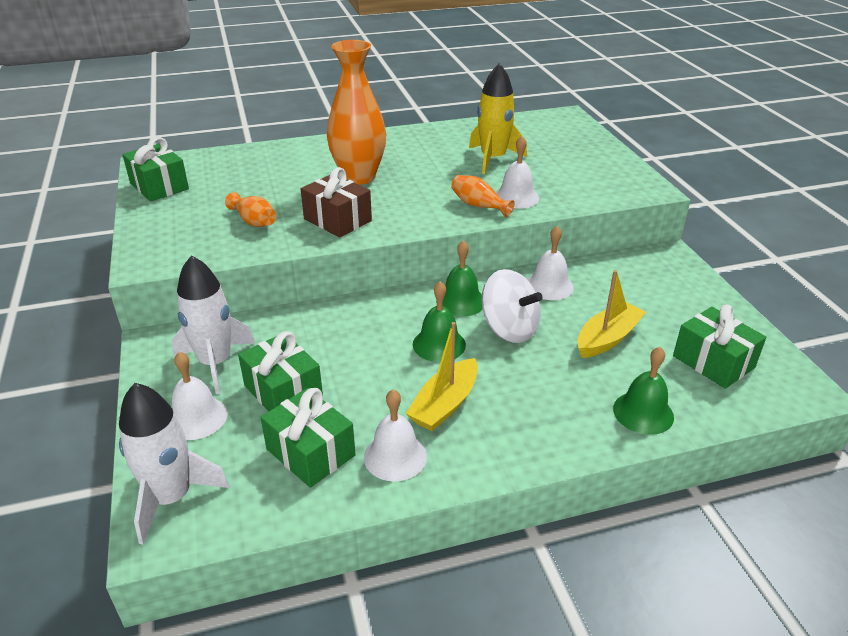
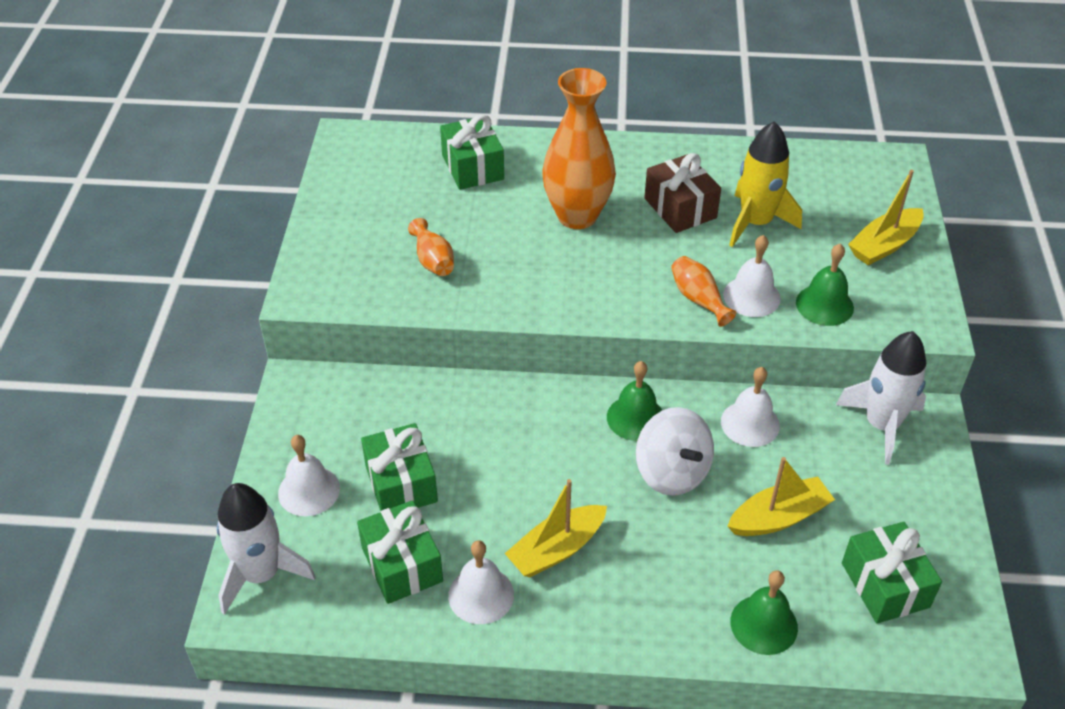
camera: 20 degrees right, 10 degrees up
(159, 186) = (349, 178): green gift -> green gift (472, 167)
(216, 363) = (347, 428): white rocket -> white rocket (882, 425)
(337, 220) = (525, 281): brown gift -> brown gift (680, 208)
(439, 344) = (584, 470): green bell -> green bell (824, 305)
(588, 155) = (884, 245): none -> yellow boat

